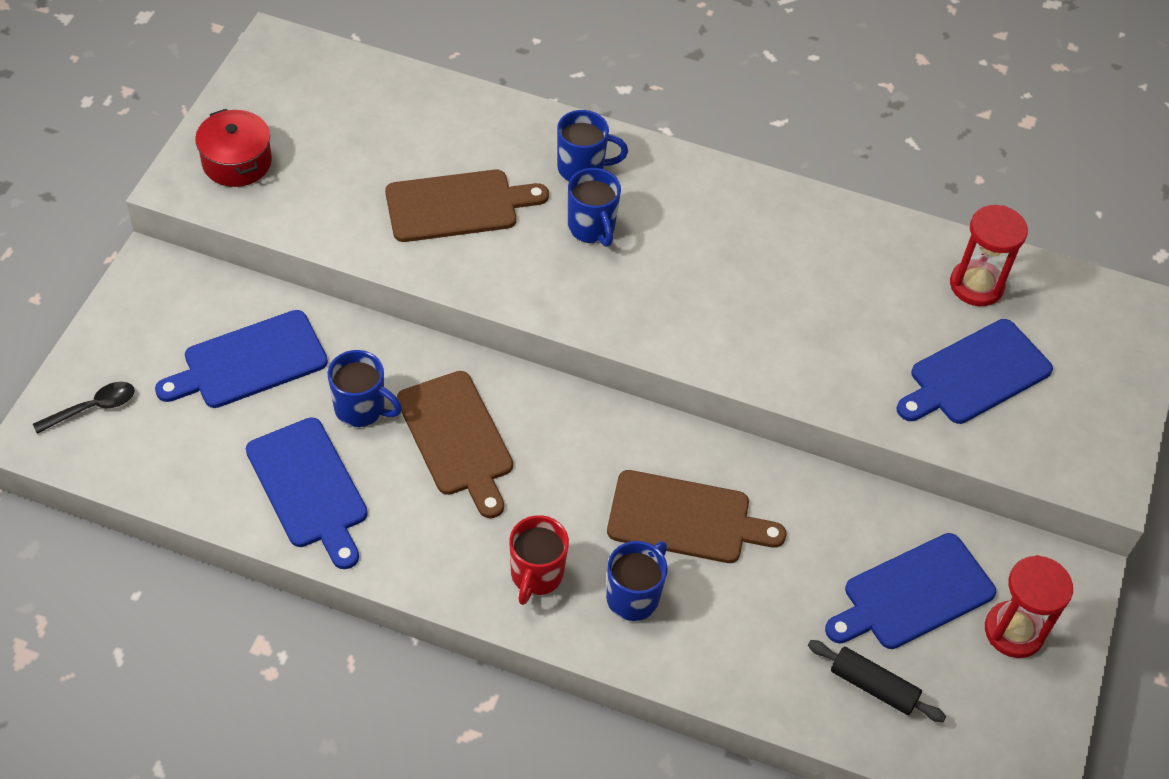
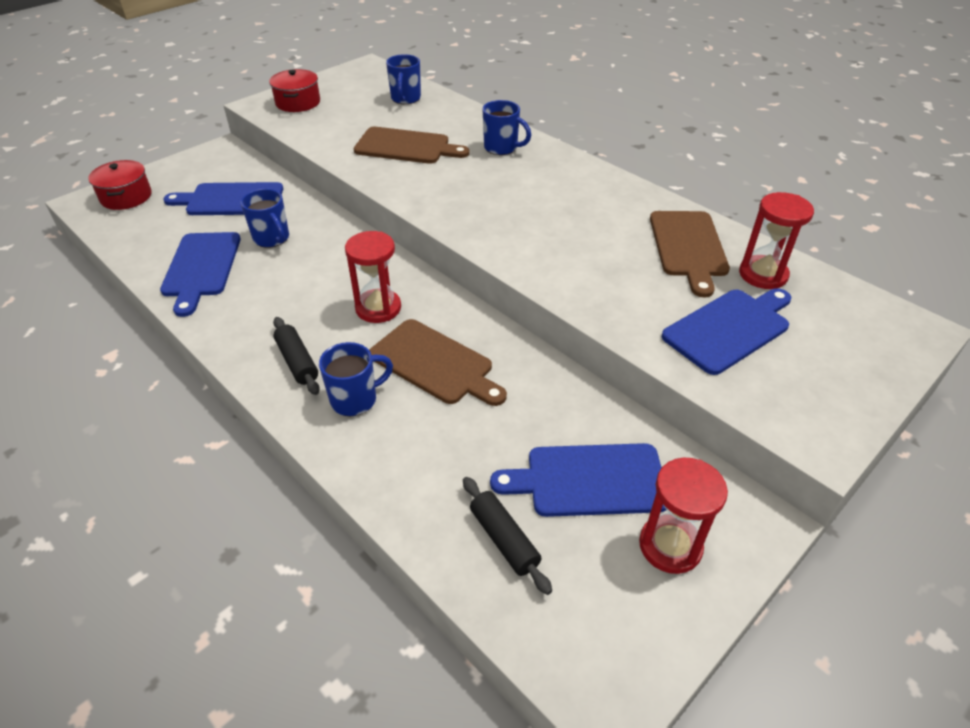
camera: 30 degrees right, 10 degrees down
(93, 408) = (126, 197): black spoon -> red pot
(457, 438) = (316, 270): brown cutting board -> brown cutting board (688, 247)
(536, 575) = (297, 362): red mug -> black rolling pin
(572, 467) = (378, 308): none -> red hourglass
(592, 228) = (483, 175): blue mug -> blue mug (405, 99)
(975, 375) = (729, 329): blue cutting board -> blue cutting board turned 150 degrees clockwise

